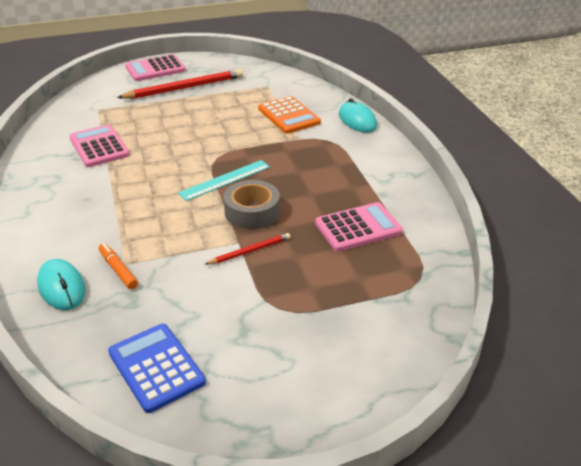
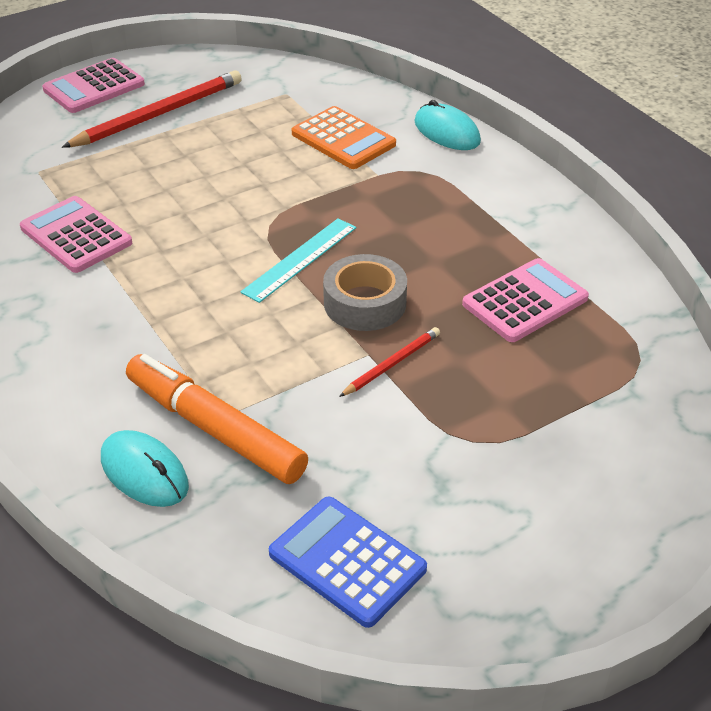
camera: 15 degrees left, 5 degrees up
(118, 270) = (215, 429): orange marker -> orange marker, size x2.07

